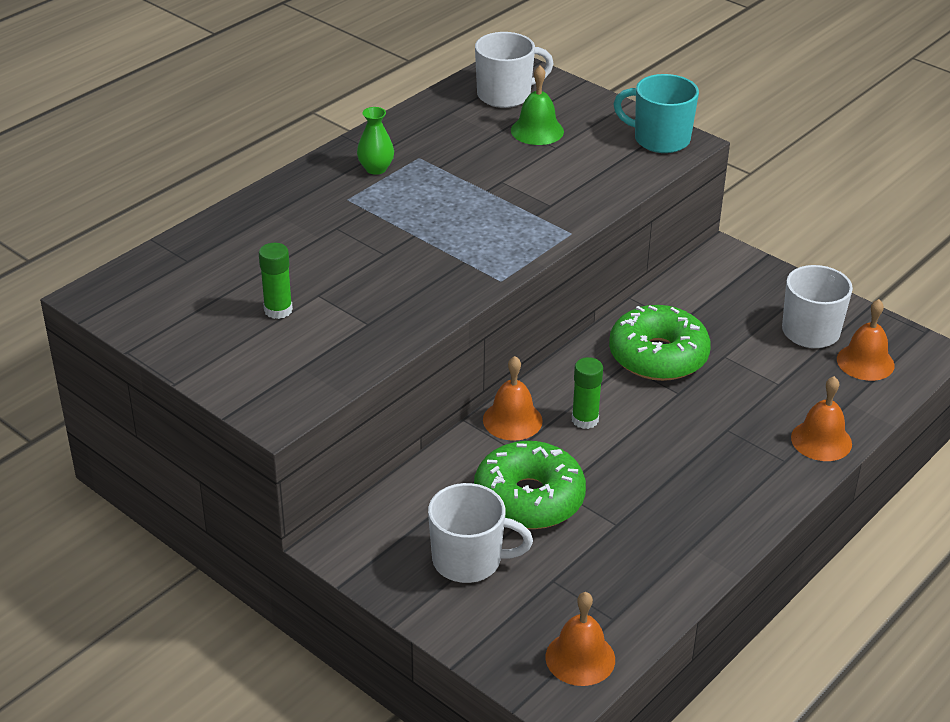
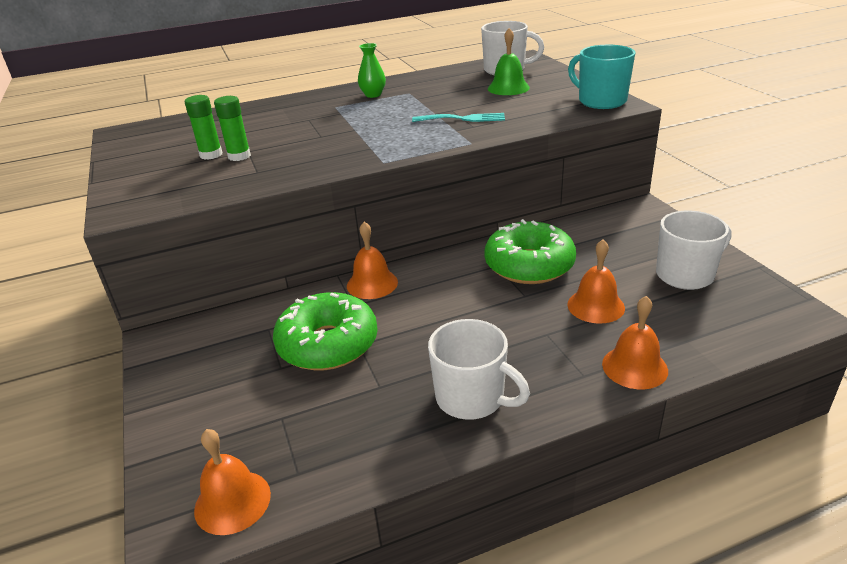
camera: 30 degrees right, 5 degrees down
(469, 560) = (234, 379): white mug -> white mug (472, 398)
(529, 195) = (463, 119): none -> turquoise fork
(585, 420) = (428, 297): green glue stick -> green glue stick (239, 156)
(865, 362) = (726, 310): orange bell -> orange bell (595, 306)

